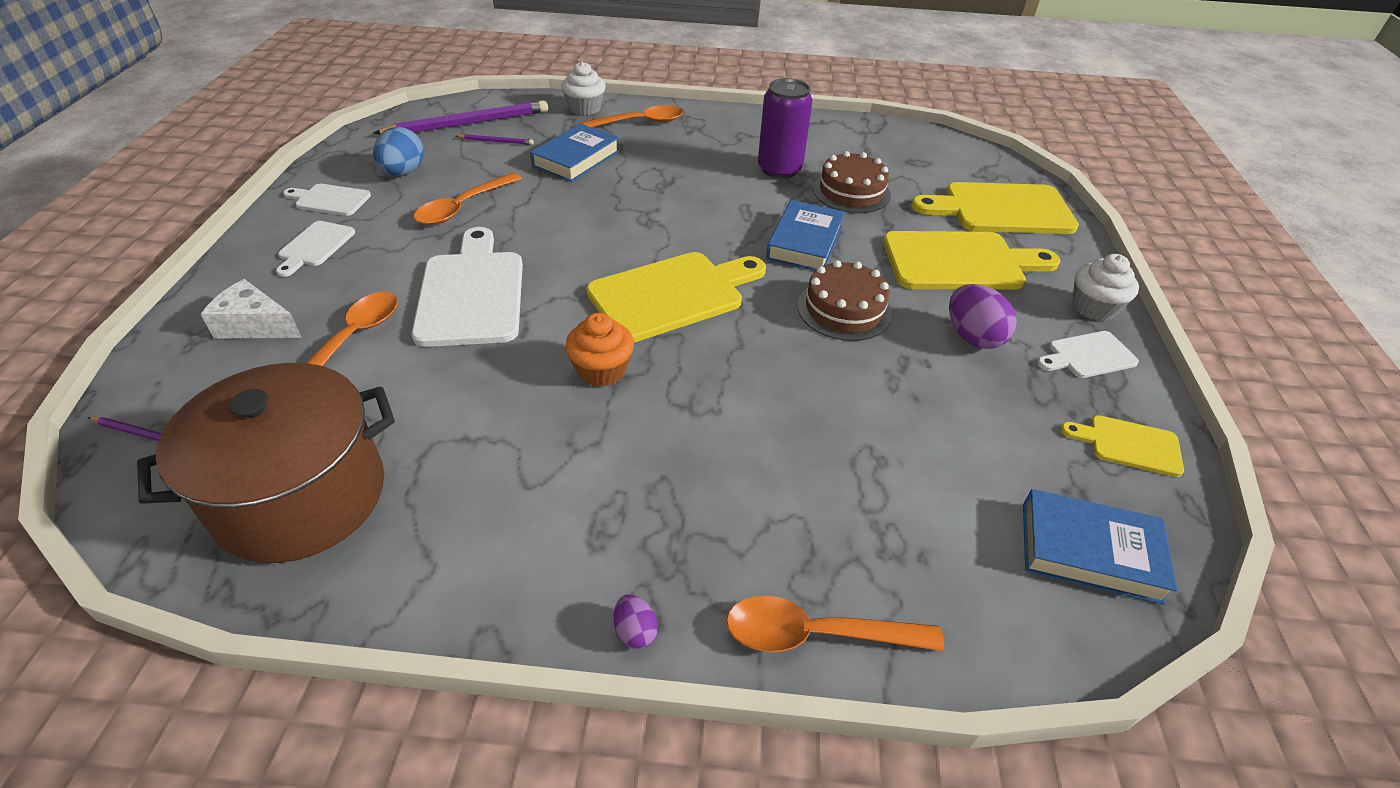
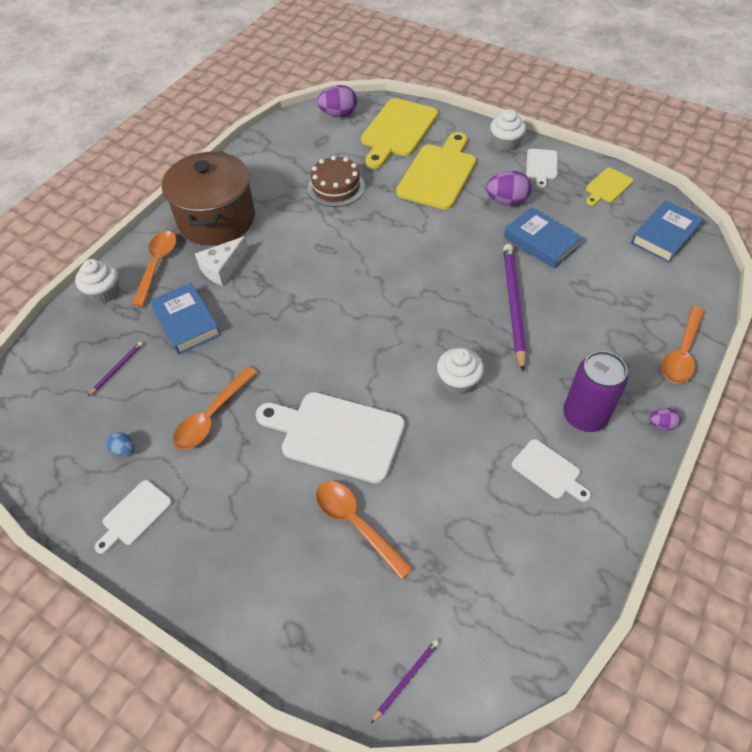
camera: 60 degrees left, 10 degrees up
(255, 325) = (302, 592): white cheese -> white cheese (222, 268)
(301, 496) = (510, 575): brown pot -> brown pot (216, 219)
(315, 246) = (207, 536): white cutting board -> white cutting board (548, 471)
(403, 173) = (124, 449): blue egg -> blue egg, size x0.52
(463, 207) = (212, 416): orange spoon -> orange spoon turned 60 degrees clockwise
(468, 123) = (67, 382): purple pencil -> purple pencil (513, 305)
(601, 370) = (458, 381): orange cupcake -> white cupcake
(672, 295) = (399, 320): yellow cutting board -> none
(779, 169) = (284, 210): purple can -> purple can (584, 416)
(805, 242) = (379, 233): blue book -> blue book (541, 241)
(844, 310) = (456, 244): brown cake -> none
(976, 161) = (338, 114): none -> purple egg

